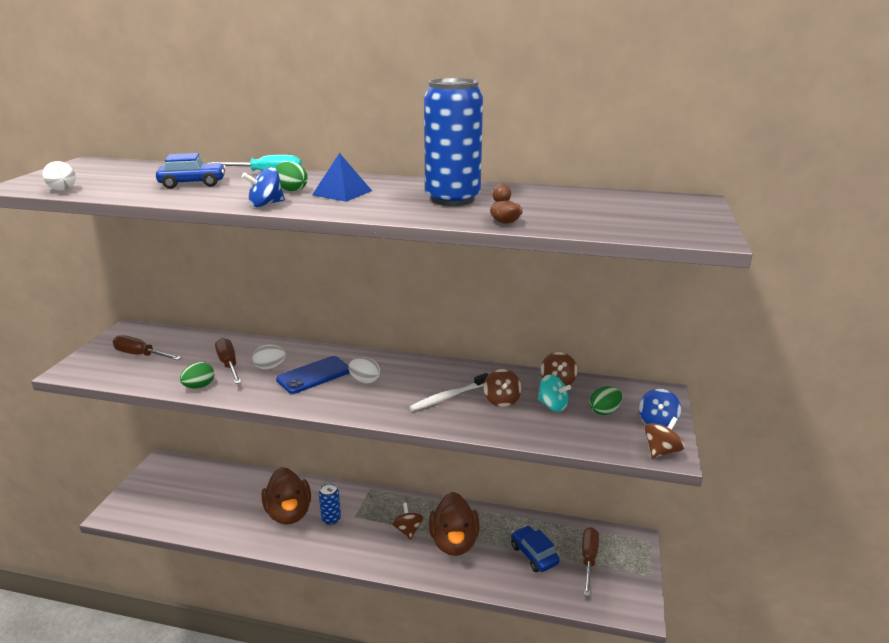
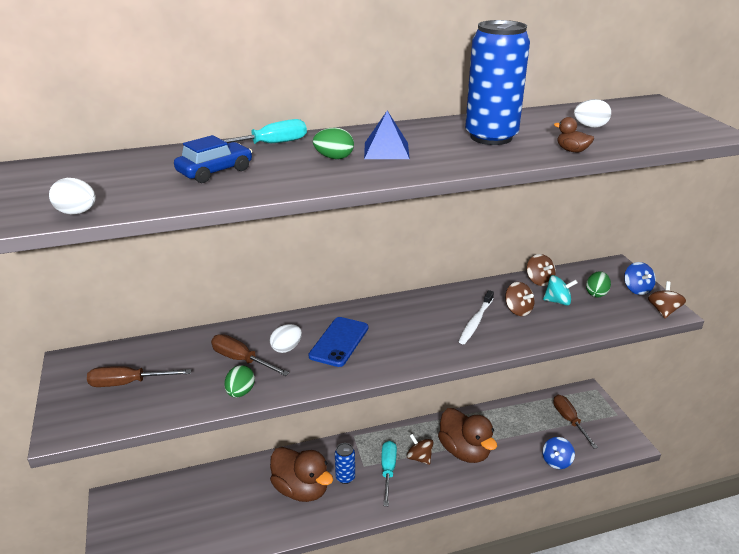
camera: 30 degrees left, 5 degrees up
(266, 204) = (344, 179): blue spinning top -> blue spinning top (556, 461)
(365, 380) = (390, 331): white egg -> white egg (590, 127)
(370, 529) = (388, 471): none -> turquoise screwdriver
(534, 554) = (530, 434): blue car -> none

